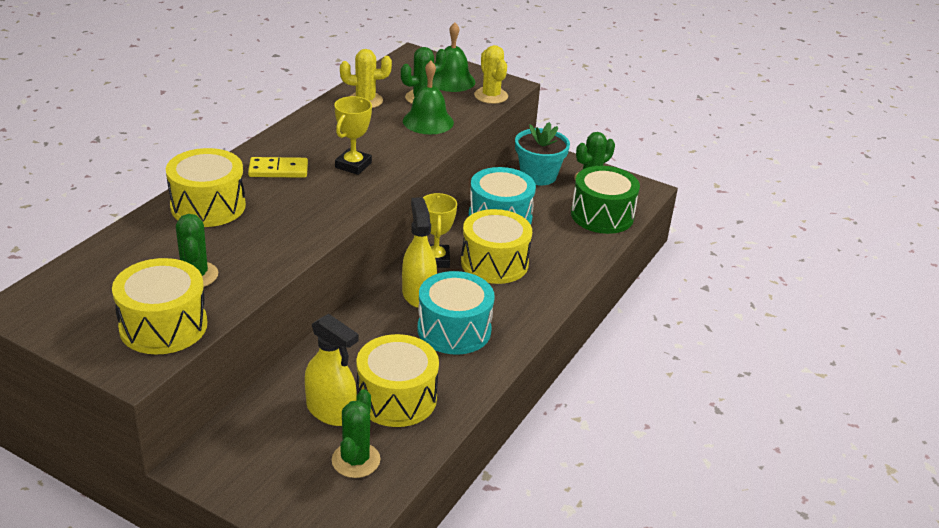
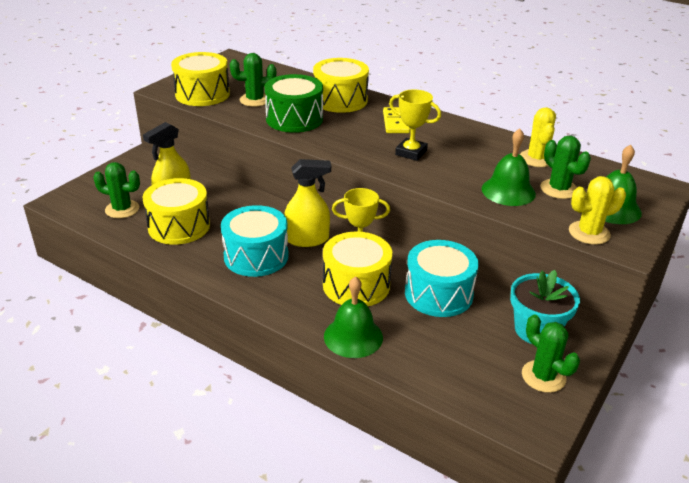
camera: 95 degrees right, 0 degrees up
(569, 266) = (353, 336): none -> green bell
(602, 215) = (461, 377): green drum -> green drum (294, 119)

